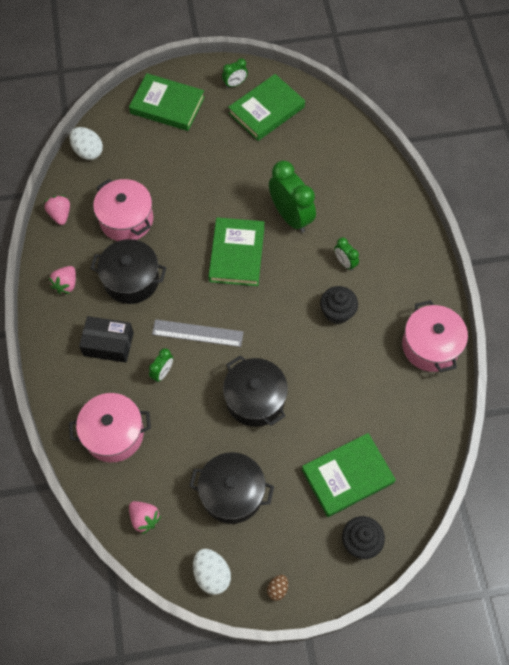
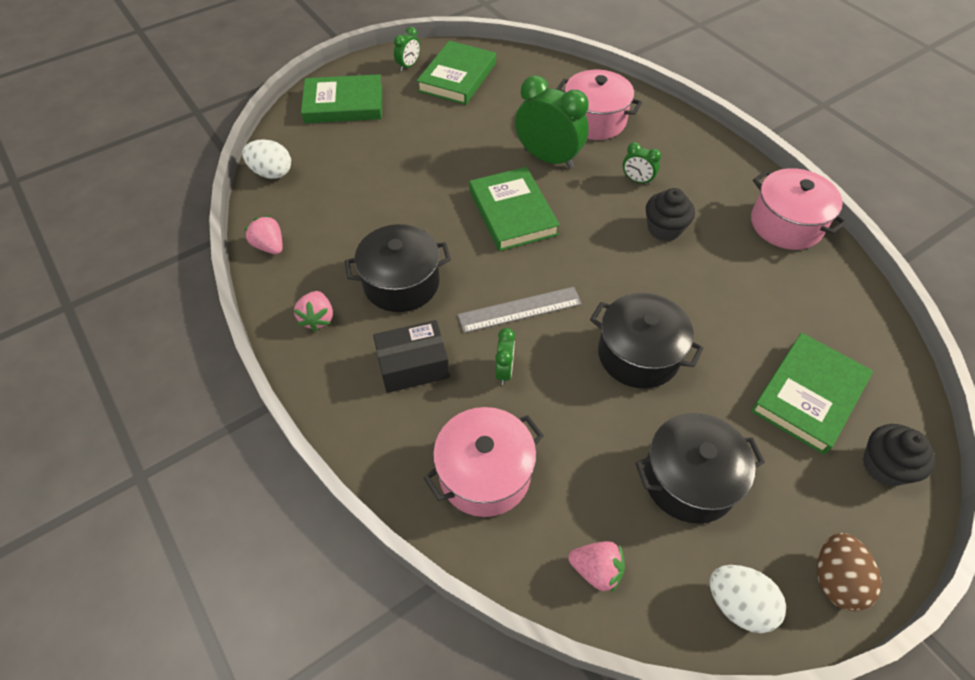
camera: 25 degrees left, 10 degrees down
(126, 219) = (358, 223): pink pot -> pink pot (594, 120)
(277, 589) = (835, 580): brown egg -> brown egg, size x1.78

